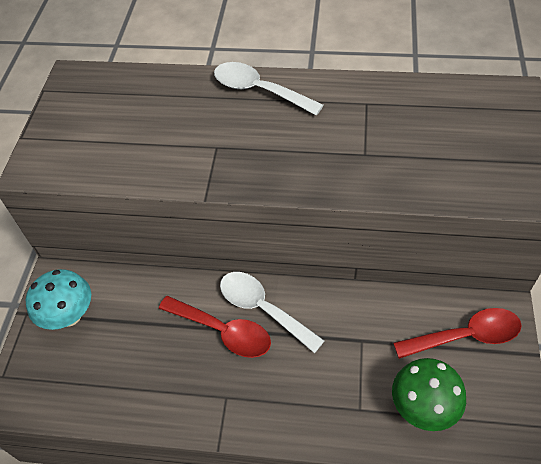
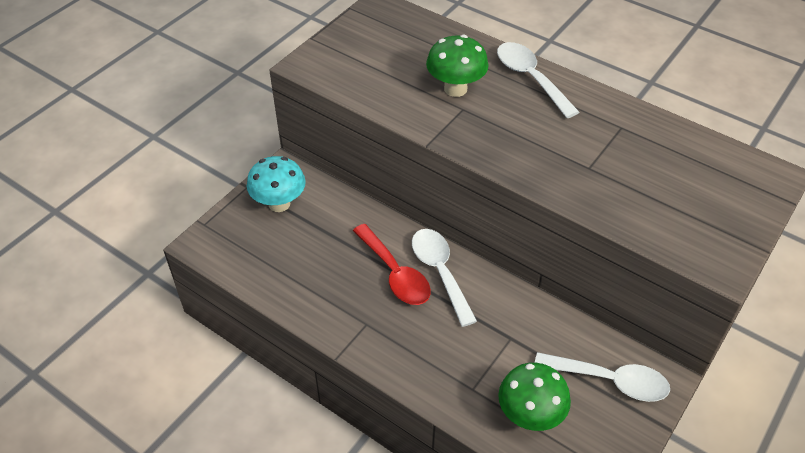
camera: 25 degrees right, 5 degrees down
(197, 130) = (455, 89): none -> green mushroom
(466, 336) = (610, 381): red spoon -> white spoon

